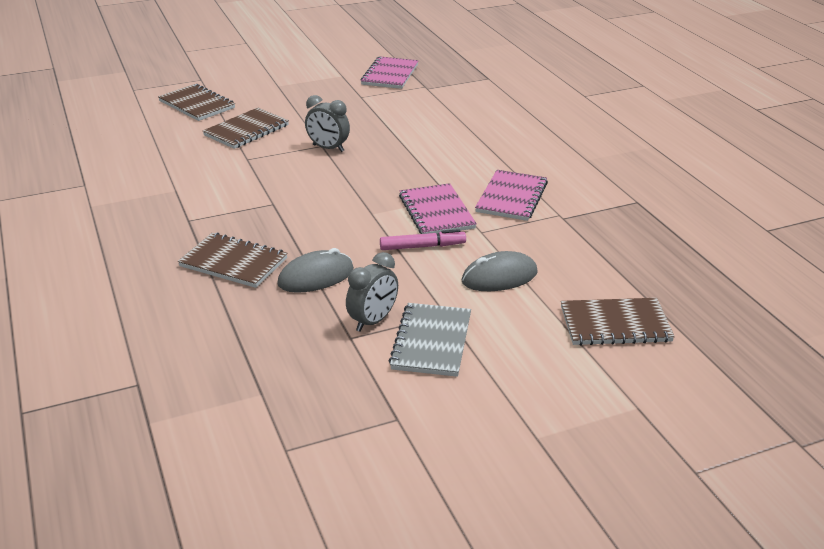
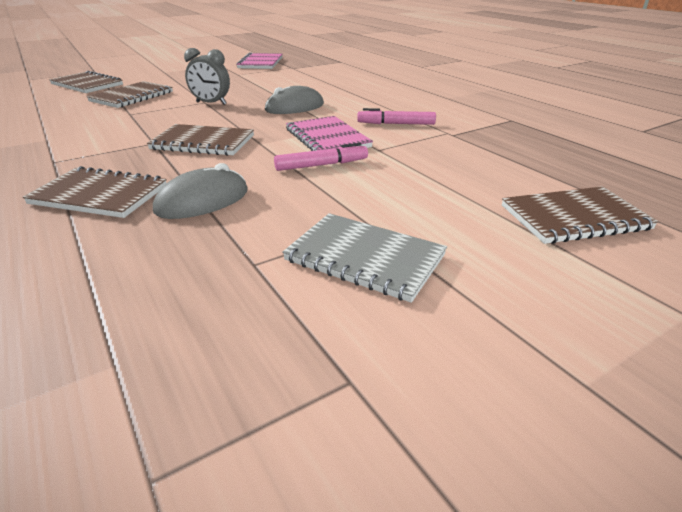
camera: 10 degrees left, 0 degrees up
(318, 208) = (203, 143): none -> brown notebook
(373, 321) = (281, 241): grey clock -> none
(431, 342) = (364, 258): grey notebook -> grey notebook turned 60 degrees counterclockwise
(499, 277) = (416, 184): grey mouse -> grey mouse (294, 107)
(512, 197) = (396, 124): pink notebook -> pink marker

